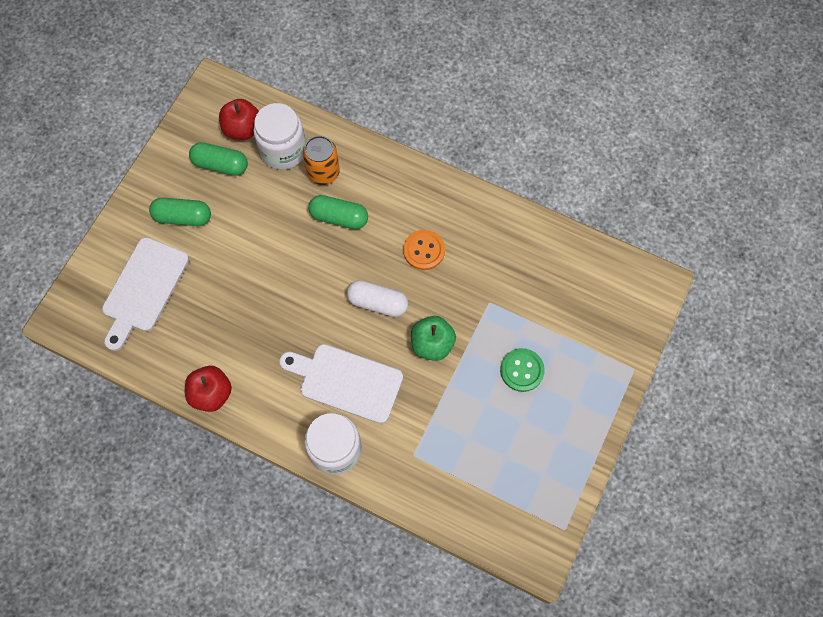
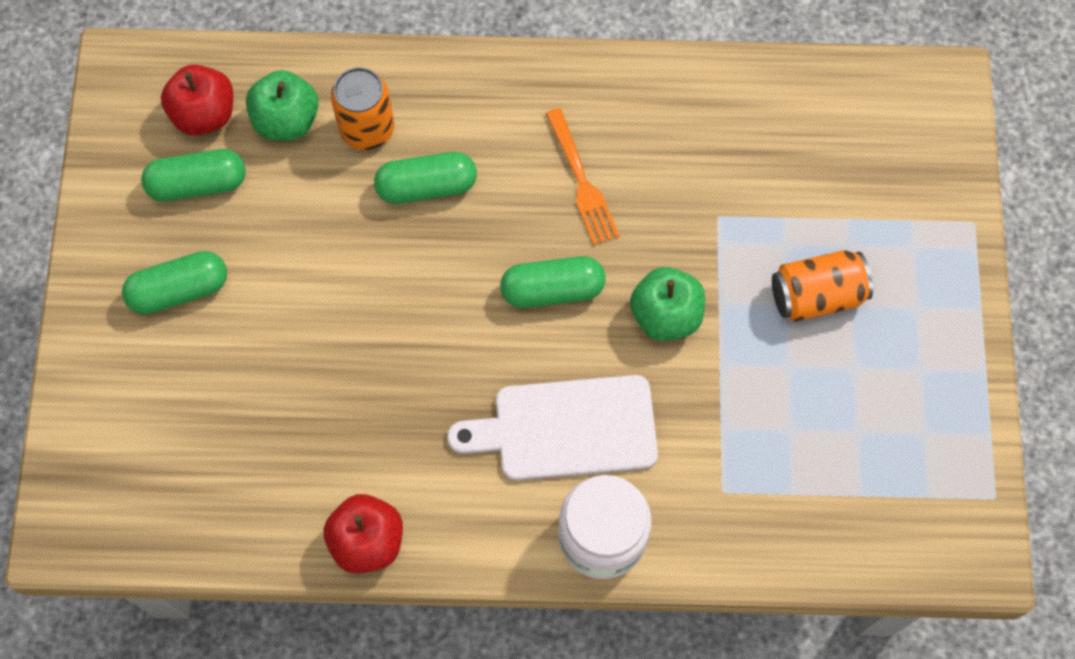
camera: 25 degrees left, 0 degrees up
(143, 289) = (174, 429): white cutting board -> none
(283, 150) = (286, 120): white jar -> green apple
(377, 303) = (552, 290): white capsule -> green capsule
(424, 250) = (582, 182): orange button -> orange fork
(522, 370) = (816, 295): green button -> orange can

